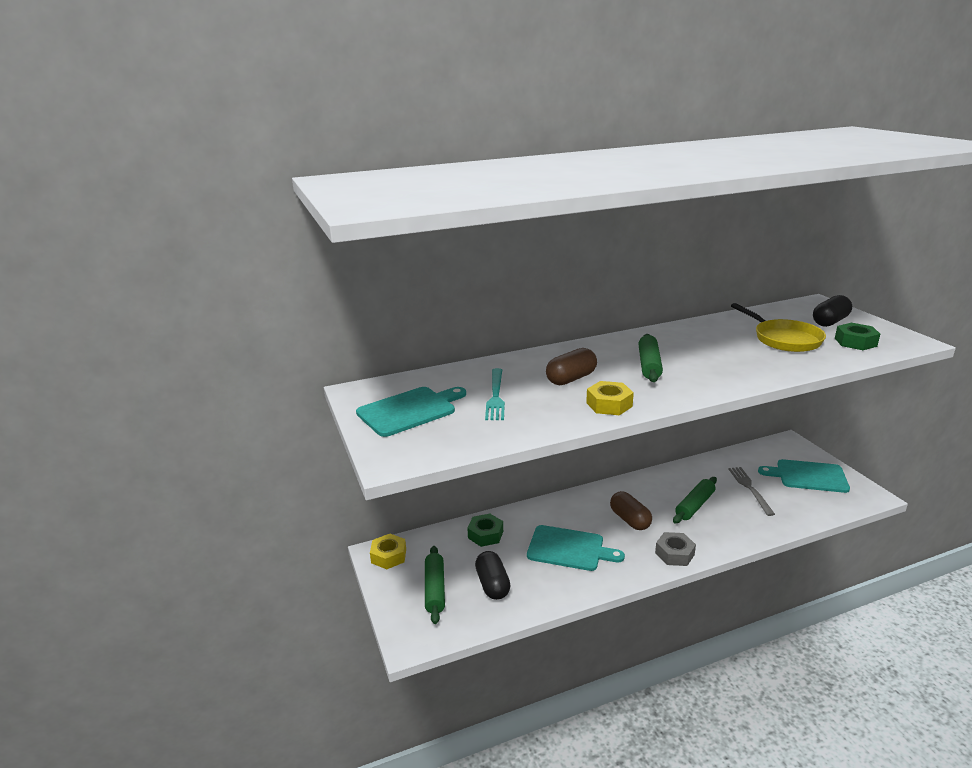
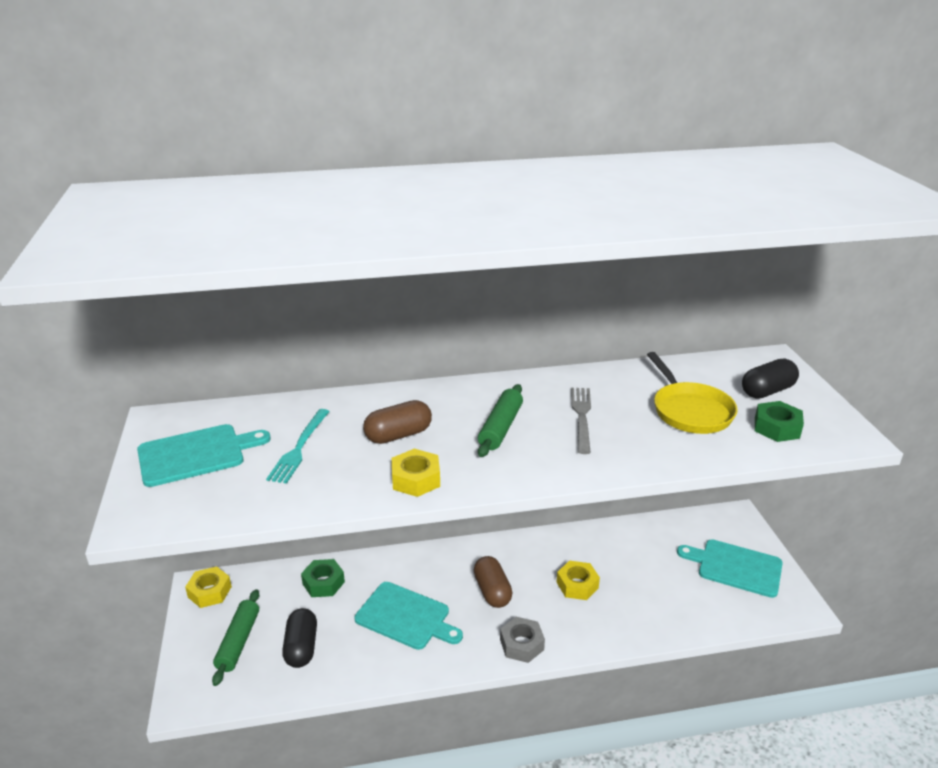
camera: 10 degrees right, 5 degrees up
(695, 505) = (577, 585): green rolling pin -> yellow nut
(750, 488) = (655, 573): grey fork -> grey fork (582, 417)

